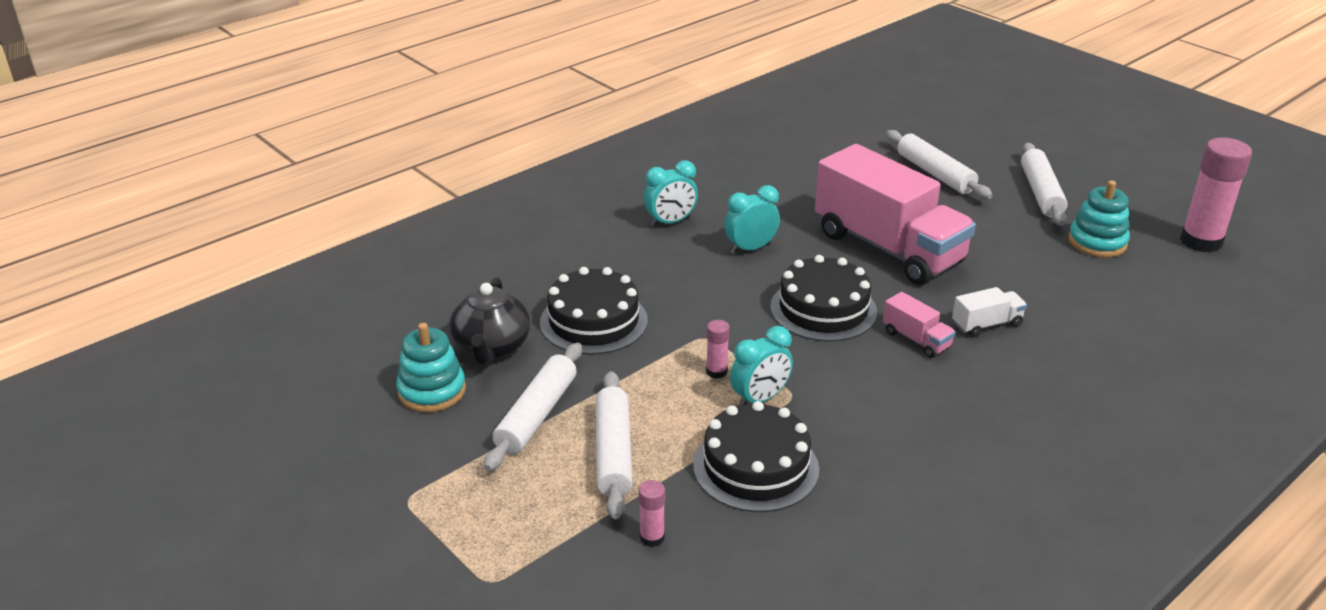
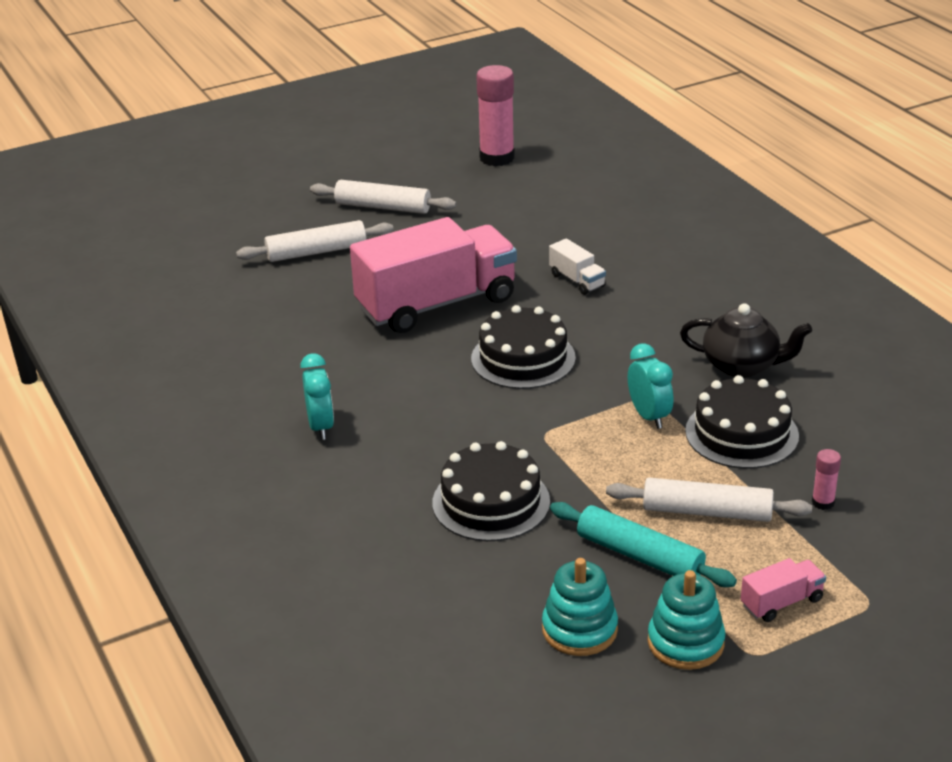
camera: 75 degrees left, 0 degrees up
(491, 348) = (515, 580): black teapot -> black teapot (742, 366)
(536, 415) = (639, 556): white rolling pin -> turquoise rolling pin
(716, 371) = (601, 435): pink glue stick -> none
(750, 248) = (399, 382): turquoise clock -> none
(916, 339) = (587, 319): pink truck -> pink truck (781, 602)
(986, 324) = (577, 280): white truck -> white truck turned 150 degrees clockwise
(1097, 242) = (477, 201): turquoise stacking toy -> turquoise stacking toy (685, 642)

